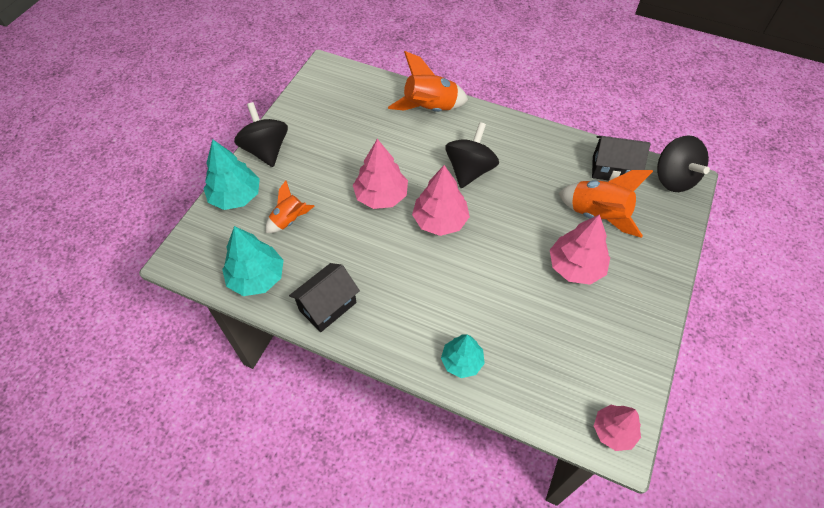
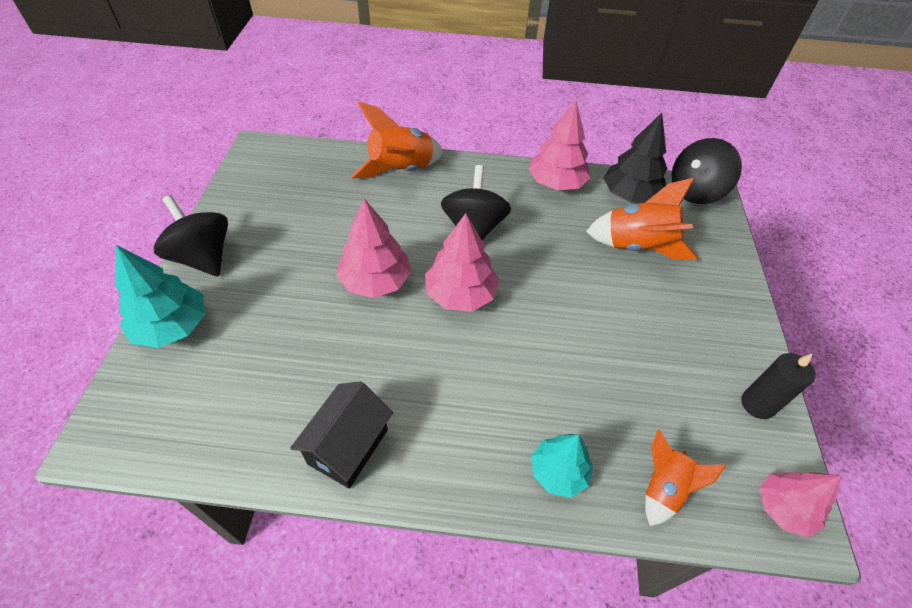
camera: 20 degrees left, 5 degrees down
(256, 277) = (231, 433): turquoise tree -> none
(289, 220) = (259, 340): orange rocket -> orange rocket (663, 488)
(575, 266) = (641, 310): pink tree -> pink tree (556, 183)
(612, 170) = (630, 195): black house -> black tree
(633, 358) = (757, 404): none -> black candle
(673, 178) = (695, 191): black spinning top -> black spinning top turned 90 degrees clockwise

